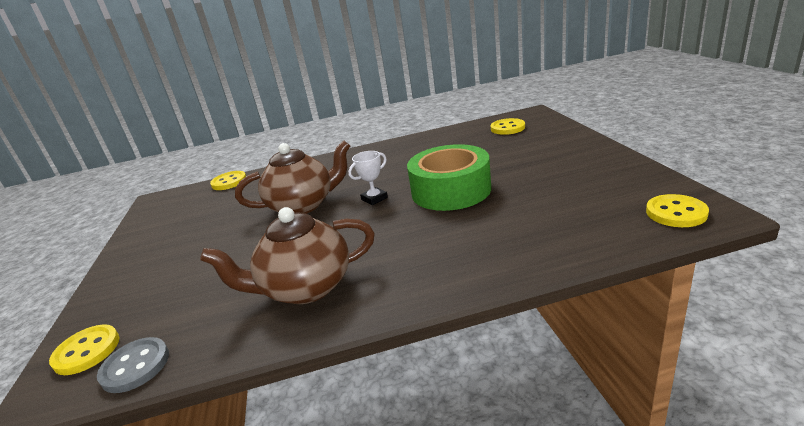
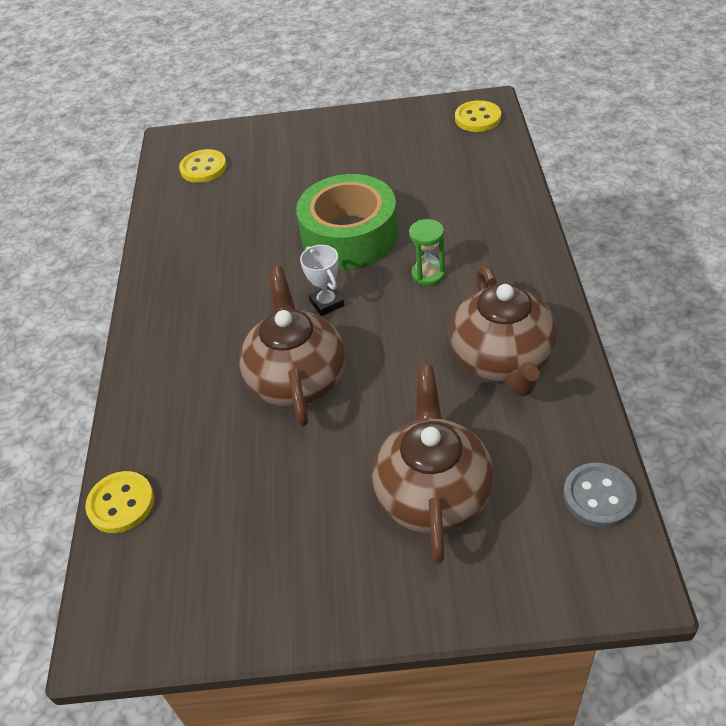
camera: 80 degrees left, 20 degrees up
(87, 351) = (563, 564): yellow button -> none
(185, 276) = (433, 494): none -> brown teapot
(411, 232) = (428, 274): none -> green hourglass

